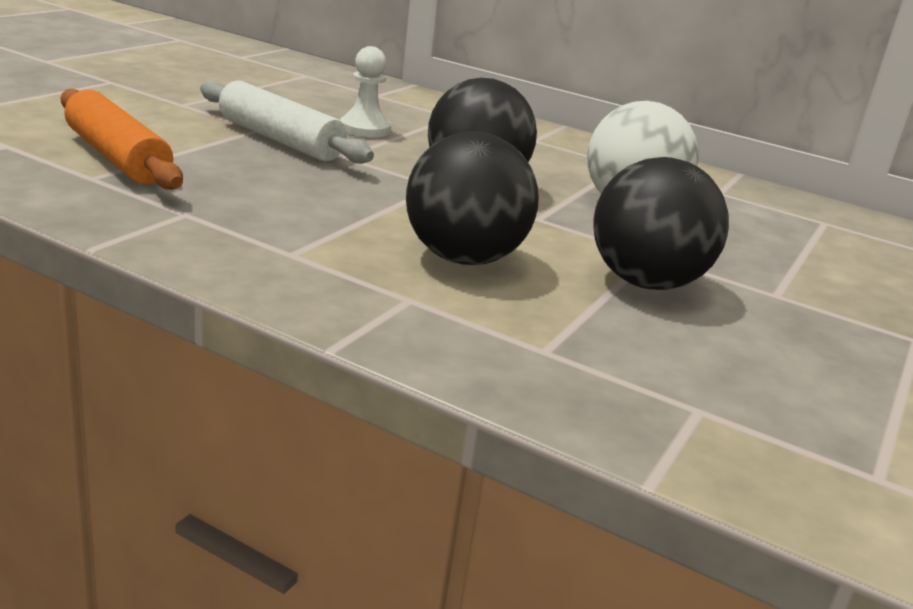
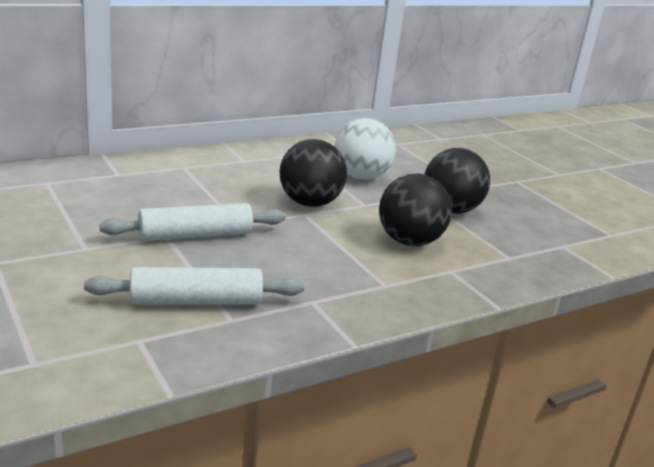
camera: 60 degrees left, 0 degrees up
(117, 157) = (196, 301): orange rolling pin -> white rolling pin
(365, 129) = (191, 201): white pawn -> none

